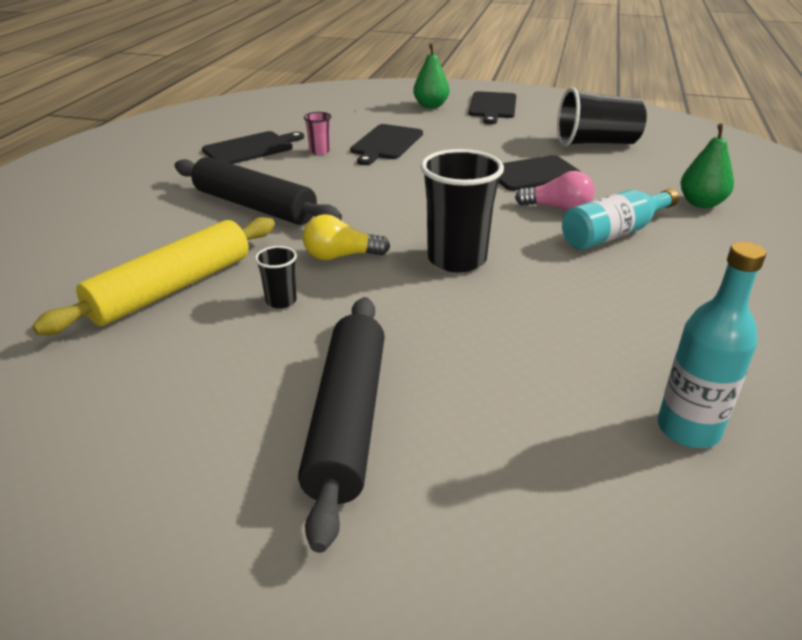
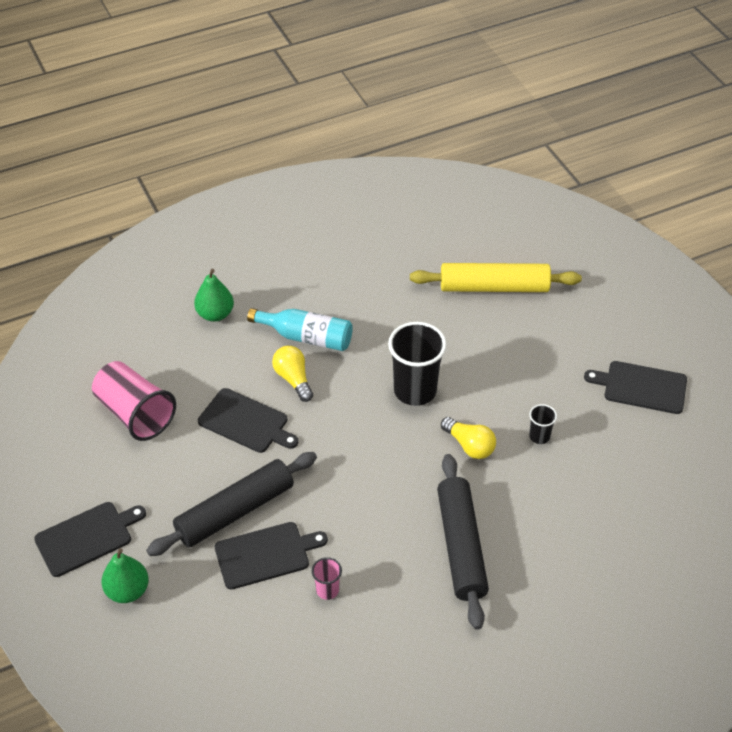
camera: 130 degrees left, 15 degrees up
(172, 288) = (585, 495): yellow rolling pin -> yellow rolling pin (494, 287)
(251, 148) = (371, 649): black cutting board -> black cutting board (641, 387)
(347, 420) = (582, 348): black rolling pin -> black rolling pin (235, 511)
(558, 208) = (293, 379): pink light bulb -> yellow light bulb
(596, 143) = (135, 413): black cup -> pink cup
(688, 429) = (469, 250): turquoise bottle -> none

